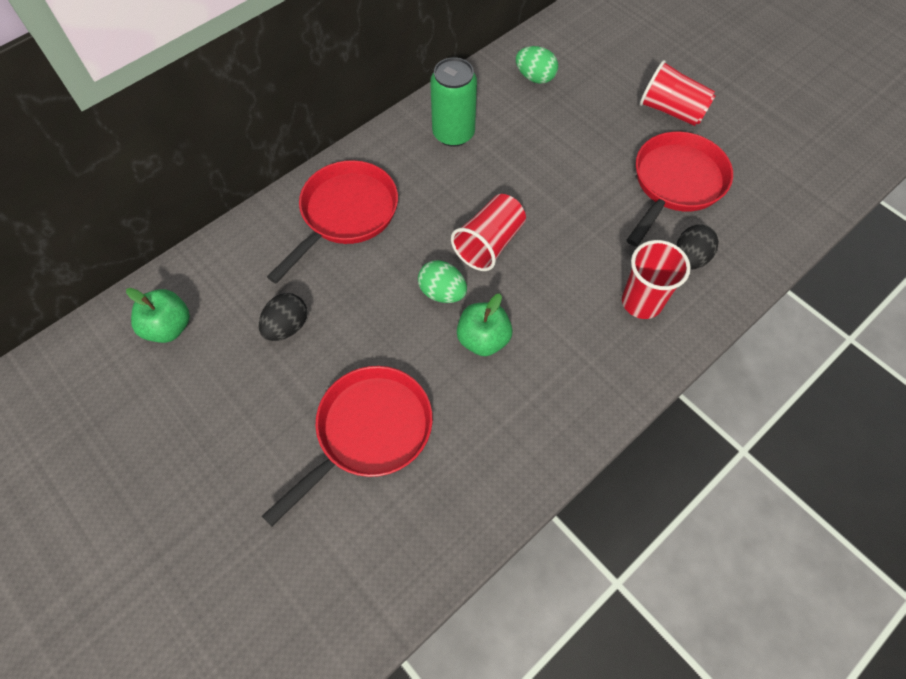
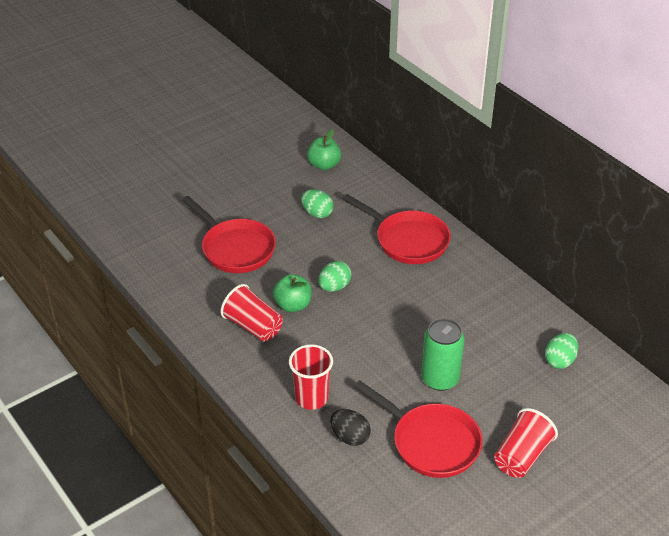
camera: 95 degrees right, 20 degrees down
(287, 326) = (317, 213): black egg -> green egg
(453, 133) = (489, 302): green can -> green can (440, 379)
(489, 243) = (375, 315): red cup -> red cup (253, 326)

